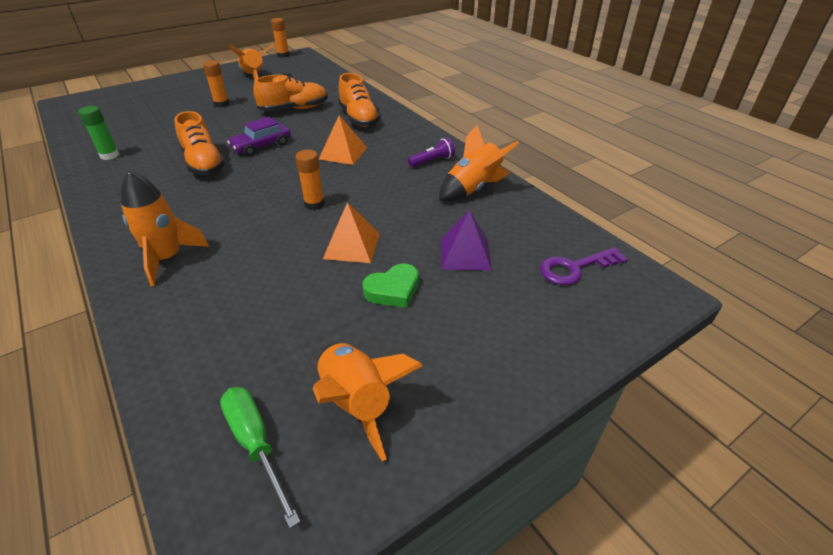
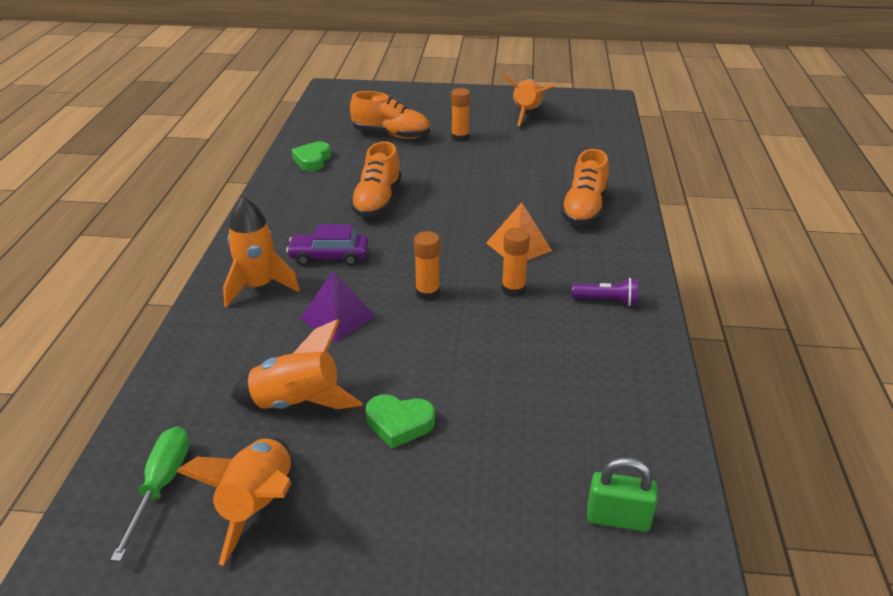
camera: 40 degrees right, 5 degrees down
(109, 155) = (312, 160): green glue stick -> green heart
(261, 146) = (447, 203): purple car -> purple car (329, 256)
(283, 55) = (587, 94): orange glue stick -> orange glue stick (513, 289)
(294, 109) = (526, 170): orange shoe -> orange shoe (391, 135)
(352, 246) = (413, 356): orange pyramid -> none
(465, 254) = (513, 428): purple pyramid -> purple pyramid (337, 317)
(473, 188) = (615, 358): orange rocket -> orange rocket (297, 402)
(575, 268) = (618, 518): purple key -> green padlock

